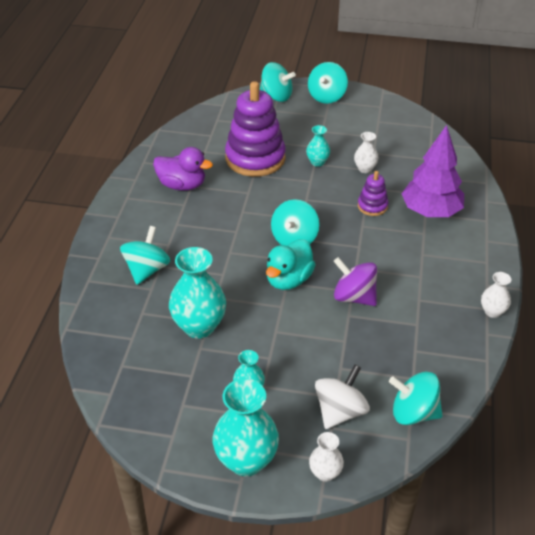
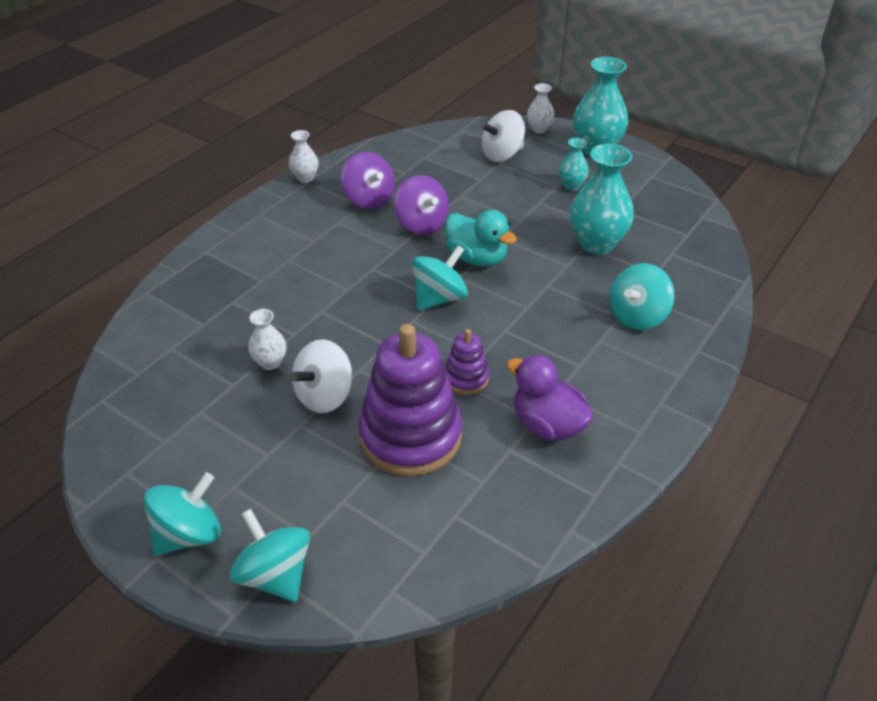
camera: 155 degrees left, 0 degrees up
(288, 280) = (477, 258): turquoise duck -> turquoise duck turned 75 degrees clockwise
(317, 162) = (325, 396): turquoise vase -> white spinning top
(372, 206) = (313, 307): purple stacking toy -> purple stacking toy (466, 378)
(413, 413) = (444, 139): turquoise spinning top -> none
(417, 307) = (369, 199): none -> purple spinning top
(430, 212) = (253, 279): purple tree -> none

